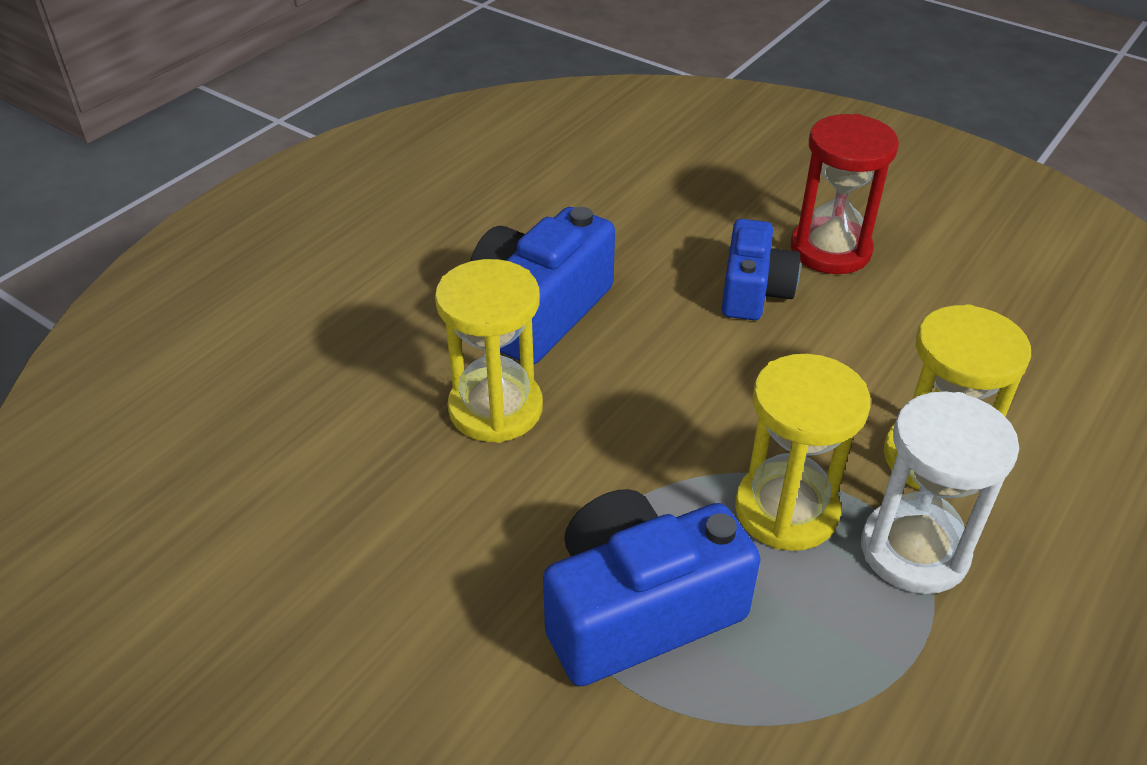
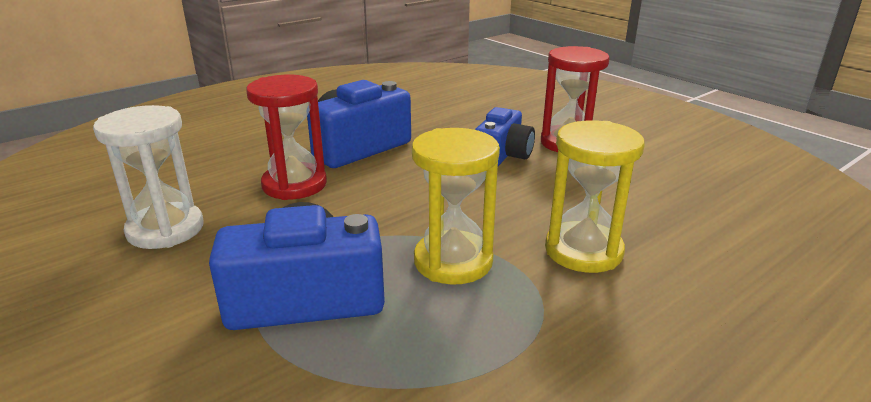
camera: 15 degrees right, 15 degrees down
(495, 408) = (294, 185): yellow hourglass -> red hourglass
(914, 550) = (538, 299): white hourglass -> white hourglass (165, 229)

